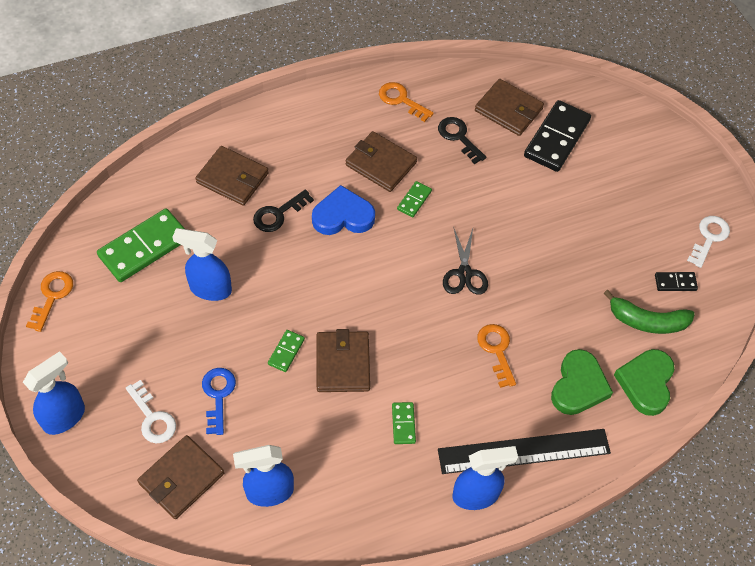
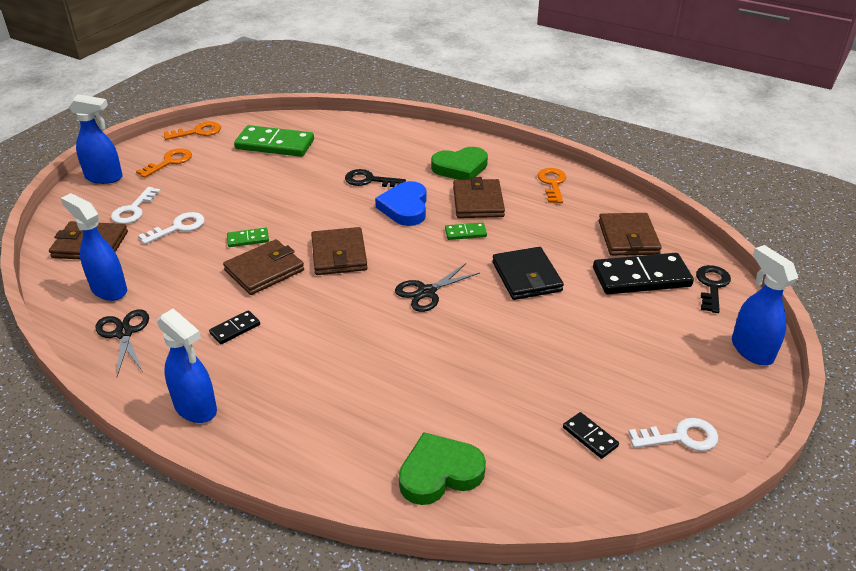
camera: 55 degrees right, 20 degrees down
(210, 289) = (269, 183): blue spray bottle -> blue spray bottle (751, 350)
(218, 396) = (178, 228): blue key -> white key
(232, 178) = (376, 149): brown wallet -> brown wallet (339, 254)
(343, 216) = (405, 207): blue heart -> blue heart turned 135 degrees counterclockwise
(343, 505) = (124, 333): none -> black scissors
(403, 424) = (235, 329): green domino -> black domino
(459, 137) = (560, 226): black key -> black key (712, 286)
(496, 350) = (366, 348): orange key -> orange key (169, 162)
(499, 201) = (526, 277): none -> black wallet
(524, 451) = (272, 418): black ruler -> none
(578, 386) = (383, 422): green heart -> green heart (460, 168)
(647, 321) = (516, 437): green banana -> none

